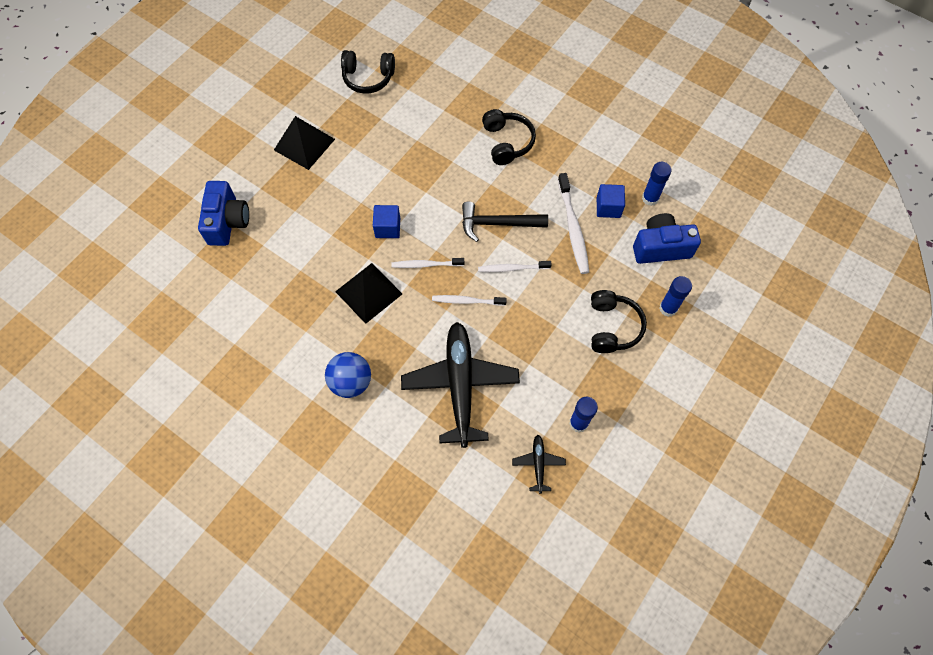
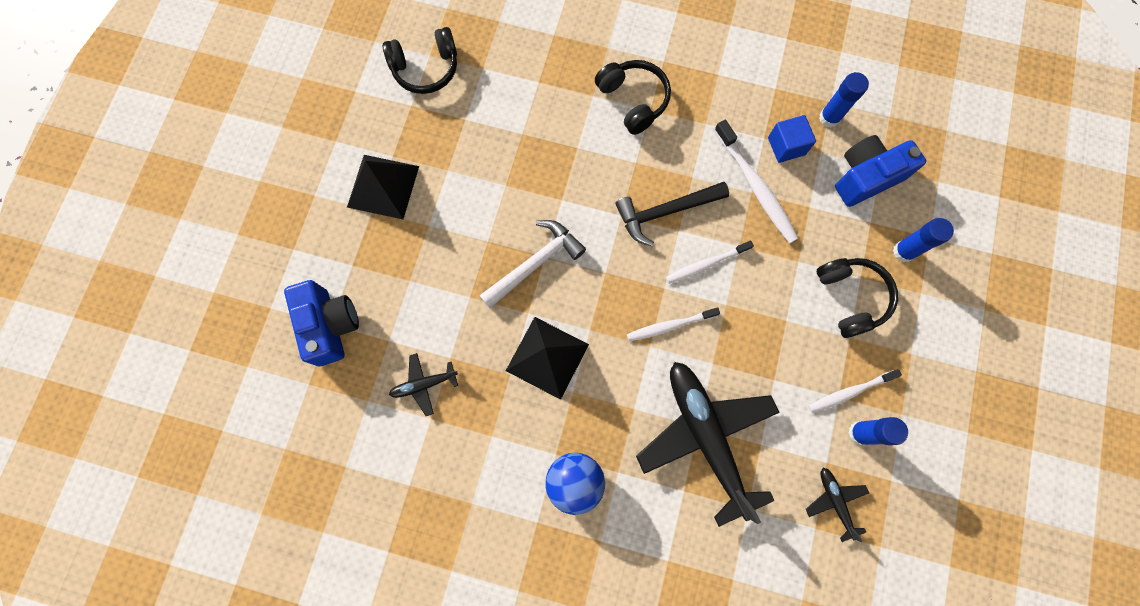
camera: 20 degrees left, 10 degrees up
(274, 281) = (424, 384): none -> black plane
(387, 228) = (535, 263): blue cube -> white hammer
(426, 265) = (601, 296): white toothbrush -> white toothbrush (850, 392)

